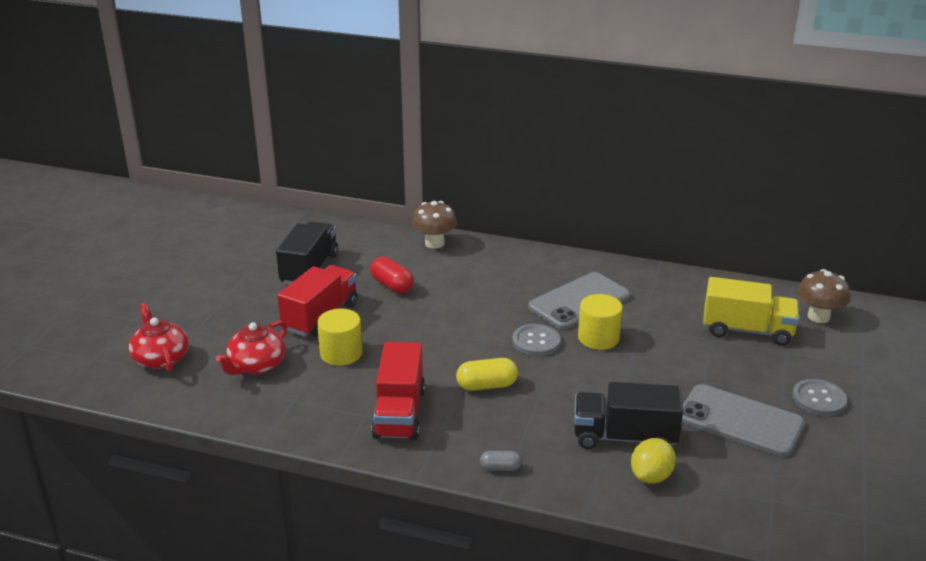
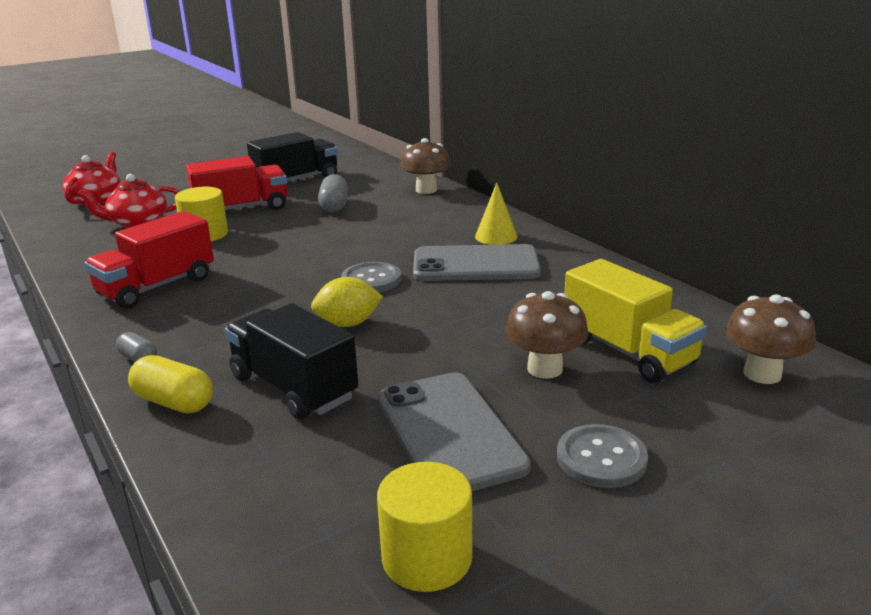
camera: 40 degrees right, 5 degrees down
(392, 285) = (334, 206): red capsule -> grey capsule
(487, 385) = (261, 295): yellow capsule -> yellow capsule (174, 402)
(554, 271) = (496, 236): none -> yellow cone
(598, 338) = (437, 298): yellow cylinder -> yellow cylinder (427, 558)
(651, 476) = (246, 435): yellow lemon -> yellow lemon (348, 324)
(726, 361) = (545, 369): none -> brown mushroom

